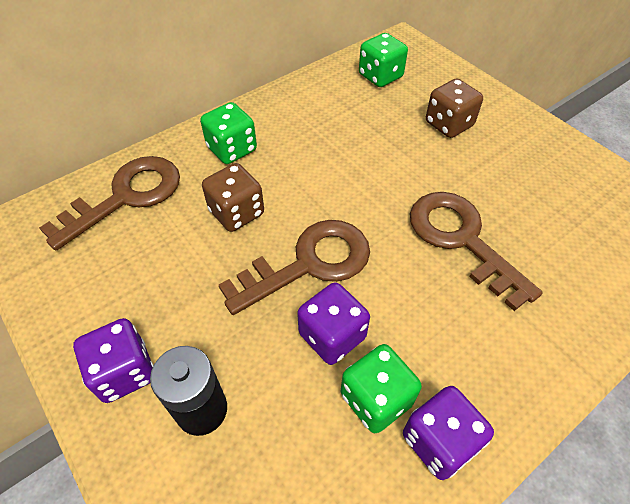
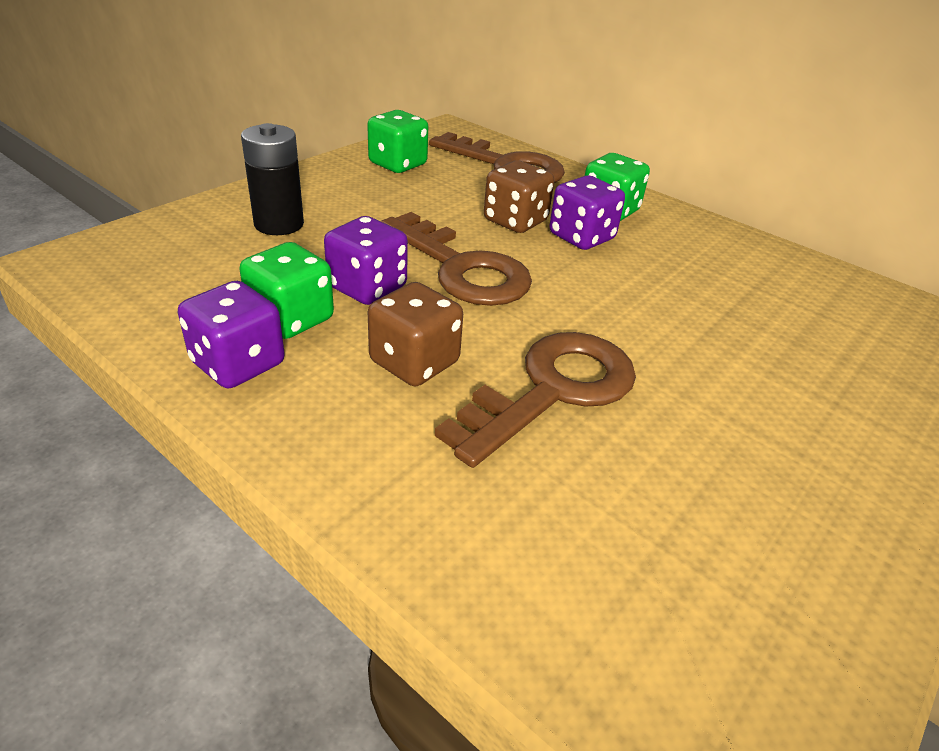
camera: 75 degrees right, 15 degrees down
(125, 372) = (314, 188): purple dice -> purple dice (581, 237)
(380, 76) = (857, 311): green dice -> green dice (398, 164)
(449, 124) = (804, 383): brown dice -> brown dice (414, 362)

